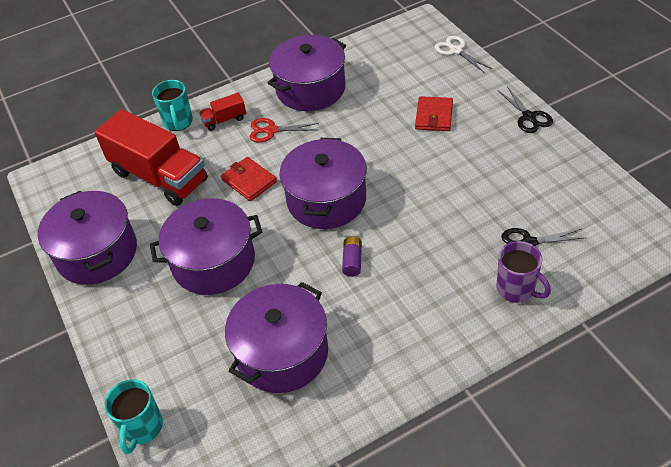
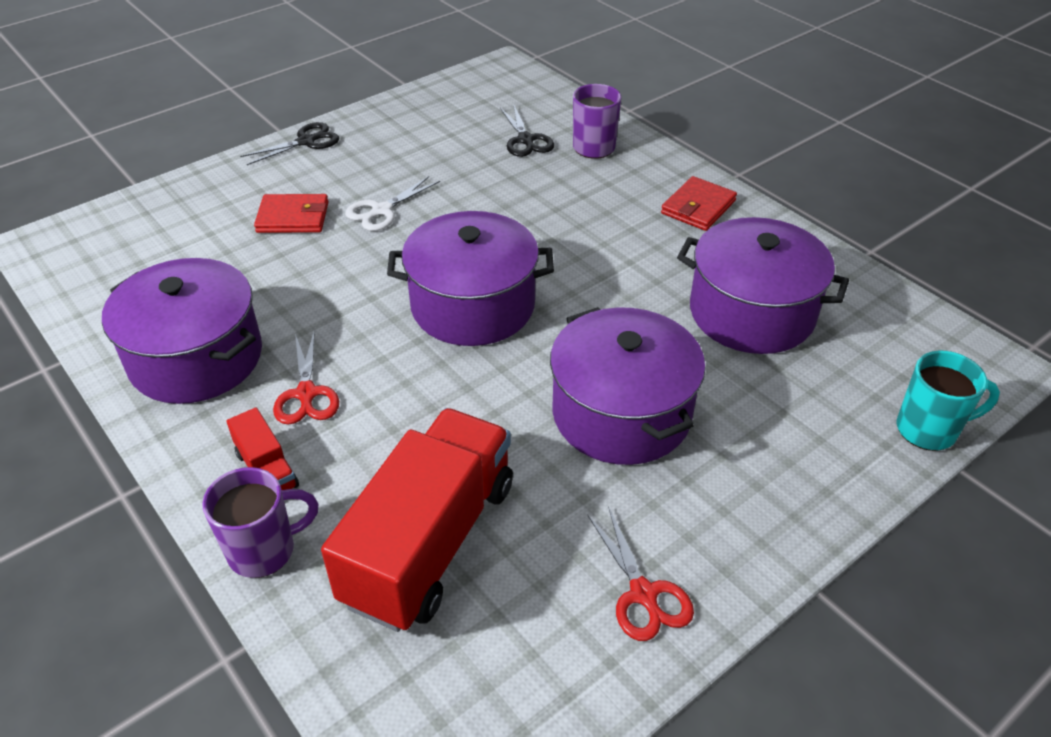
camera: 105 degrees left, 5 degrees down
(97, 253) = (643, 594): purple pot -> red scissors
(178, 122) = (264, 550): turquoise mug -> purple mug
(249, 181) = (436, 402): red wallet -> red wallet (698, 207)
(352, 261) = (584, 268): purple battery -> none
(456, 50) = (138, 204): white scissors -> white scissors (381, 210)

